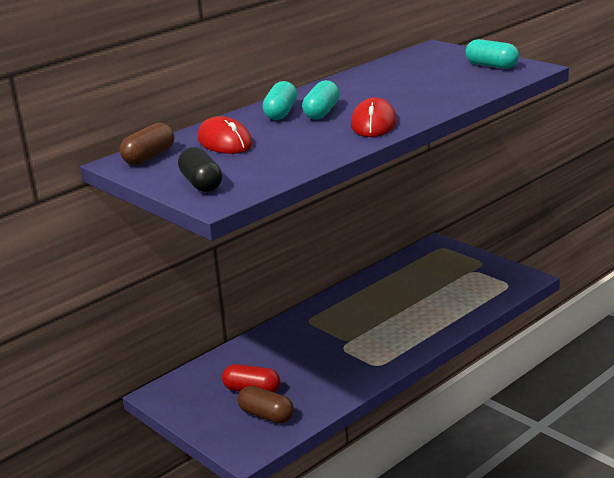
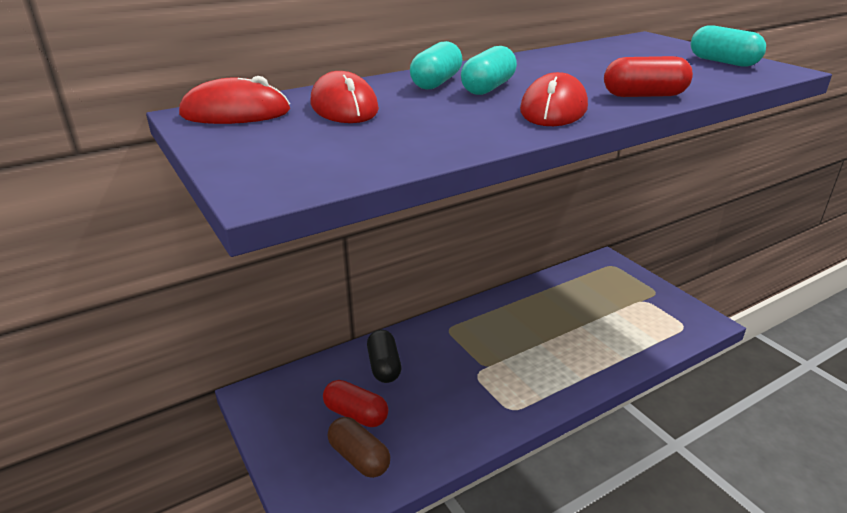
camera: 10 degrees right, 5 degrees up
(149, 157) = (235, 113): brown capsule -> red mouse
(201, 183) = (268, 158): black capsule -> black capsule (384, 366)
(434, 104) = (644, 95): none -> red capsule

